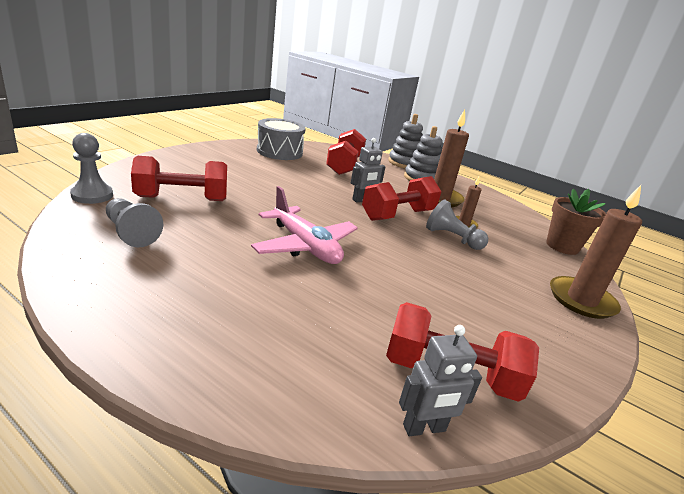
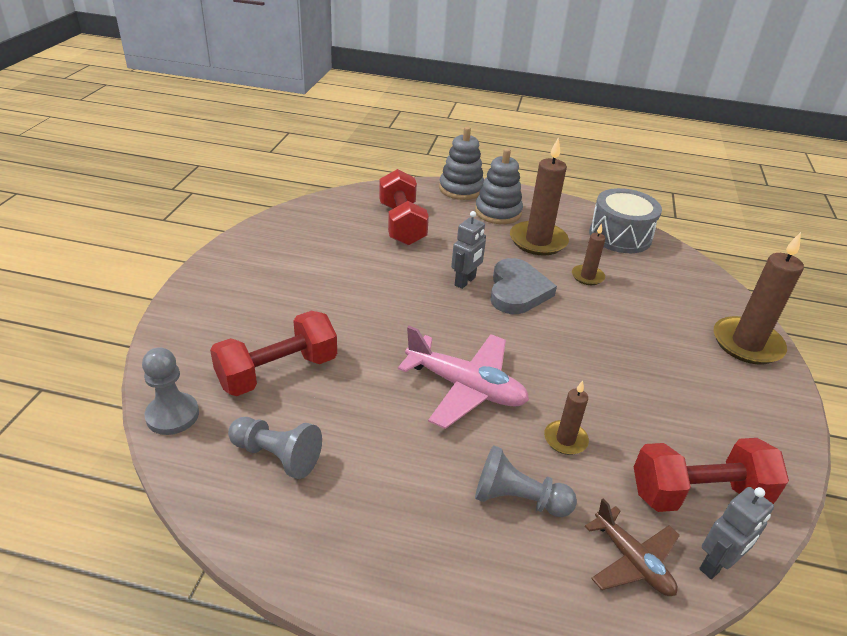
camera: 20 degrees left, 10 degrees up
(279, 152) = (309, 229): grey drum -> grey drum (620, 236)
(341, 391) = (632, 561): none -> brown plane
(356, 298) = (565, 439): none -> brown candle
(398, 215) = (517, 291): red dumbbell -> grey heart
(452, 238) = (591, 305): grey pawn -> grey pawn (518, 499)
(562, 246) = (692, 269): brown flower pot -> none

